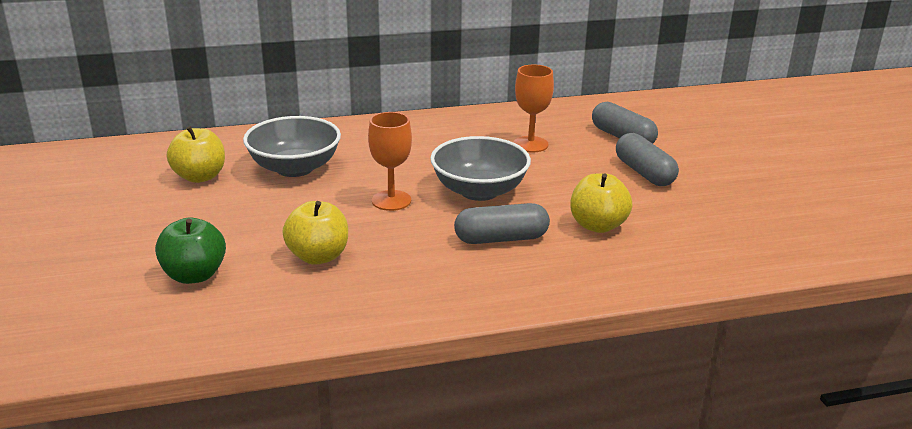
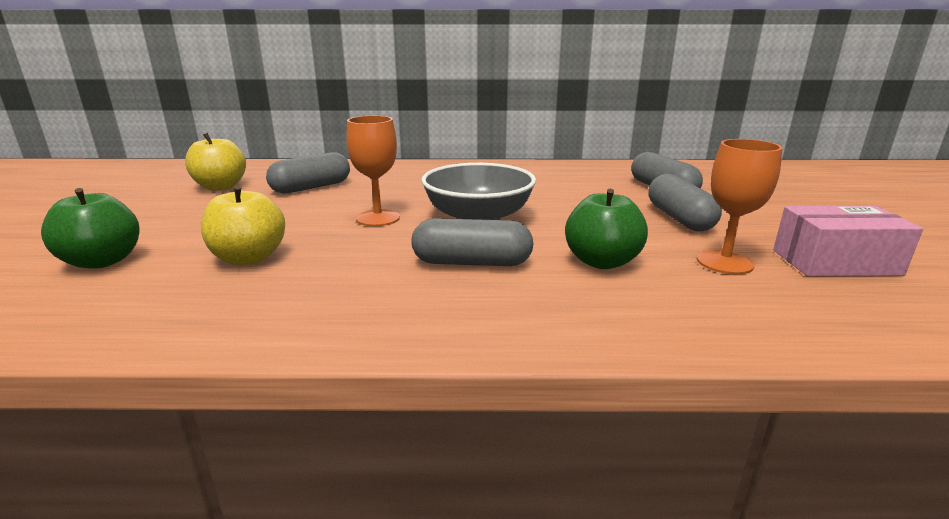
camera: 15 degrees right, 5 degrees down
(295, 168) = (311, 187): grey bowl -> grey capsule
(530, 144) = (558, 187): orange goblet -> orange goblet (724, 262)
(598, 225) = (602, 262): yellow apple -> green apple
(761, 206) = (835, 262): none -> pink box

